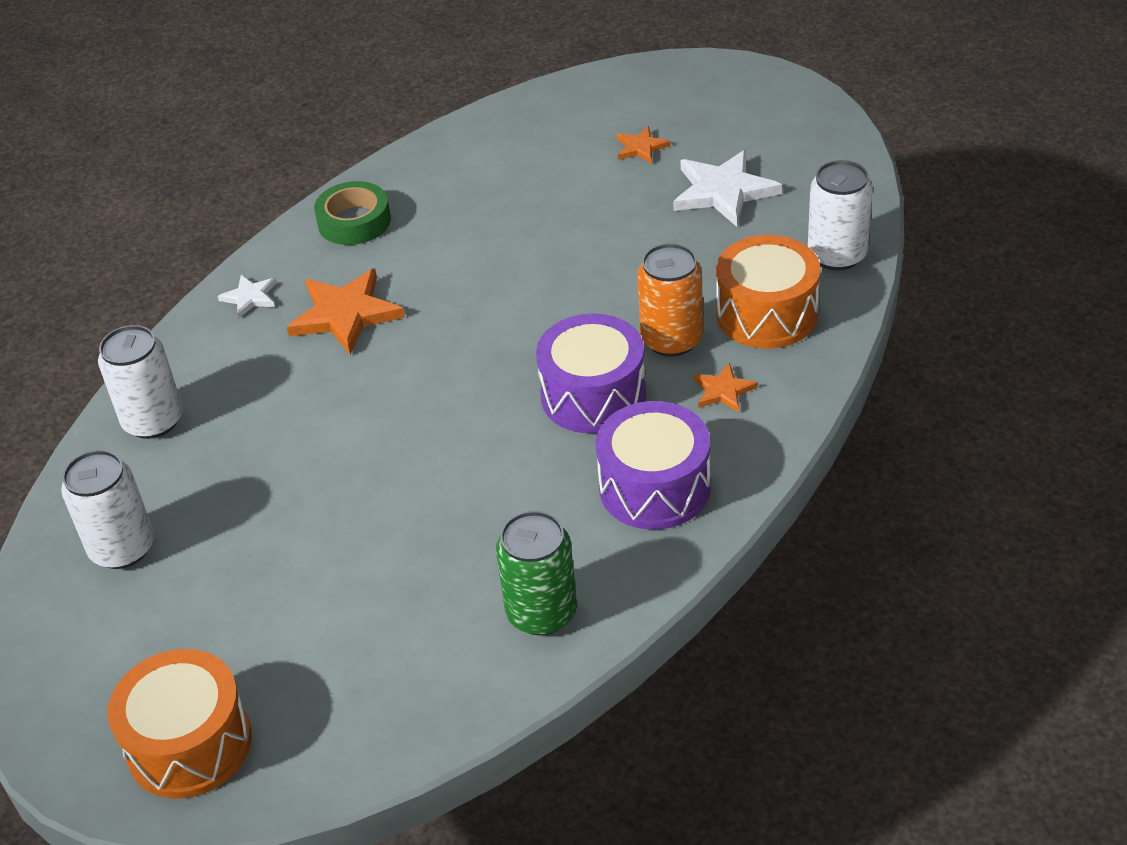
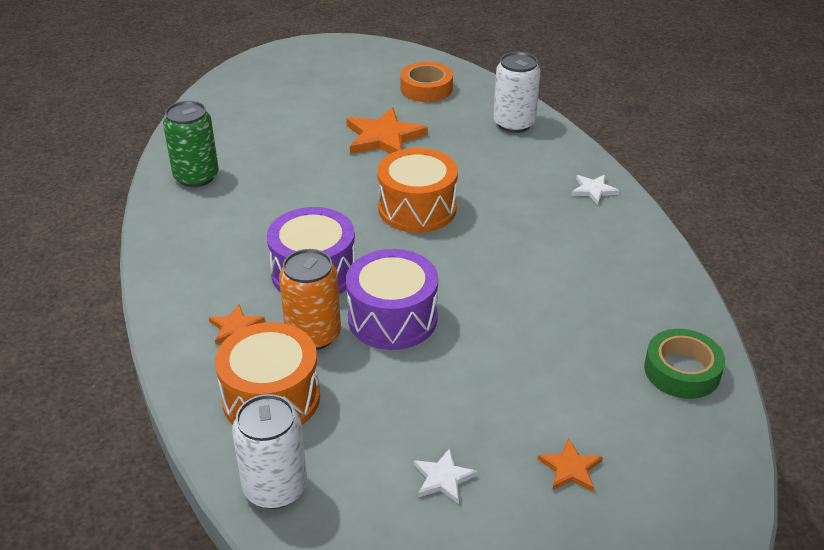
camera: 125 degrees right, 5 degrees down
(122, 548) = (426, 88): white can -> orange tape
(189, 744) = (282, 69): orange drum -> orange drum (417, 208)
(345, 314) = (528, 217): orange star -> orange star (384, 137)
(354, 221) = (635, 263): green tape -> green tape (682, 371)
(654, 487) = (209, 254): purple drum -> purple drum (392, 318)
(723, 191) = (443, 478): white star -> white star, size x0.53

